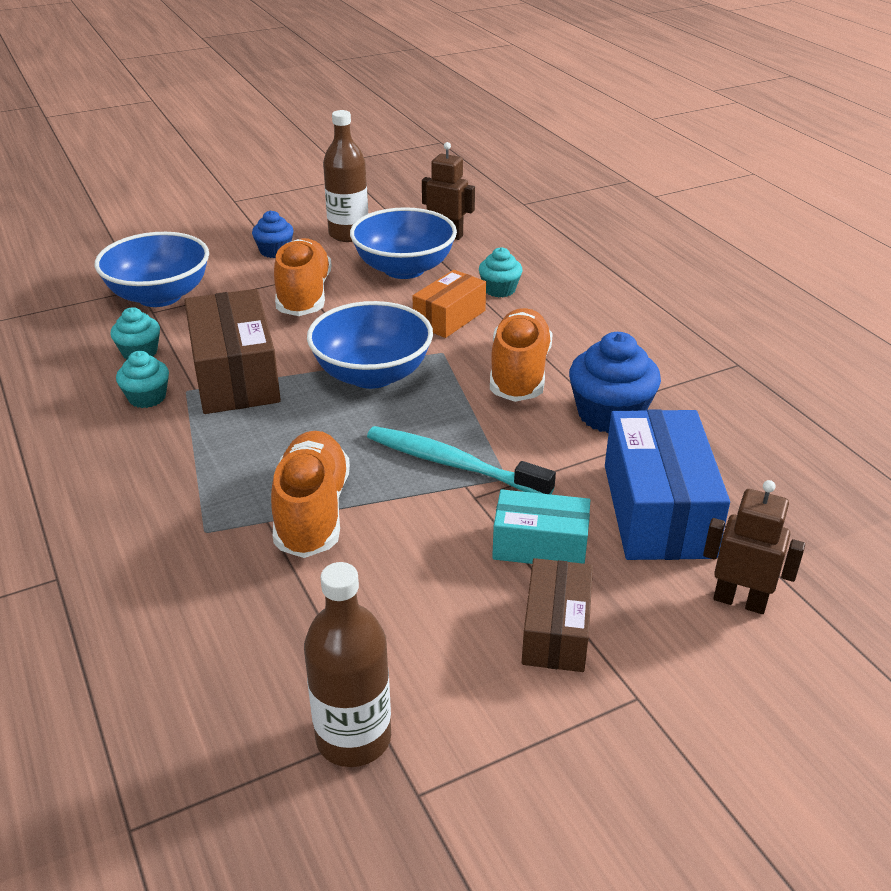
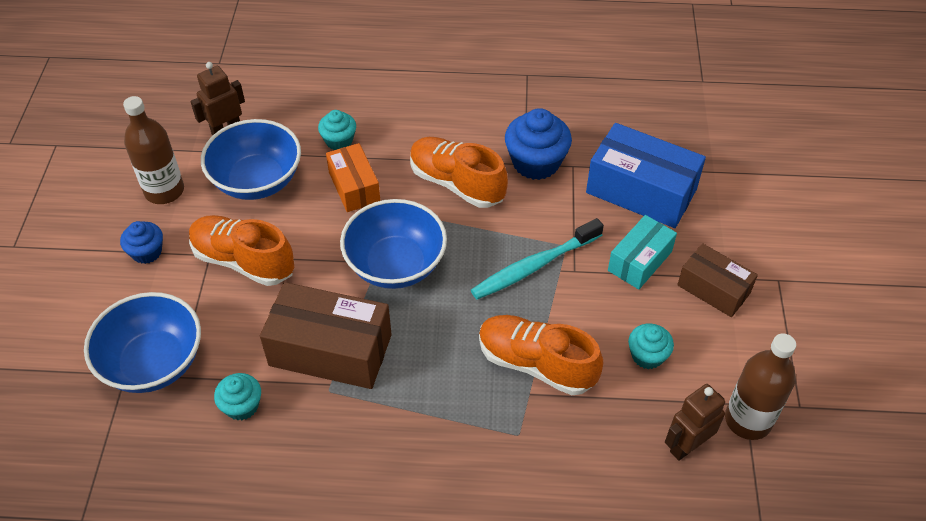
camera: 60 degrees left, 15 degrees up
(147, 397) = (318, 420): turquoise cupcake -> turquoise cupcake (647, 355)
(739, 601) = (733, 199): brown robot -> brown robot (686, 446)

